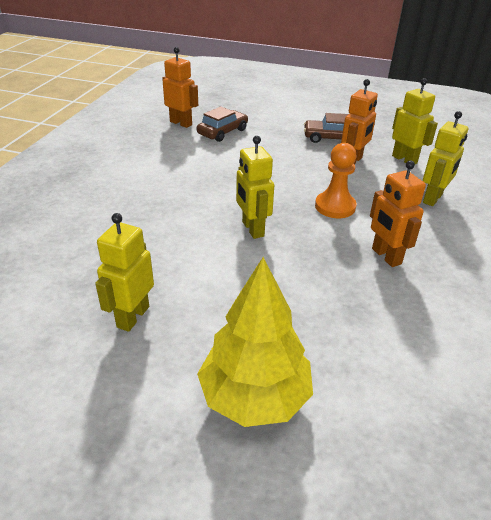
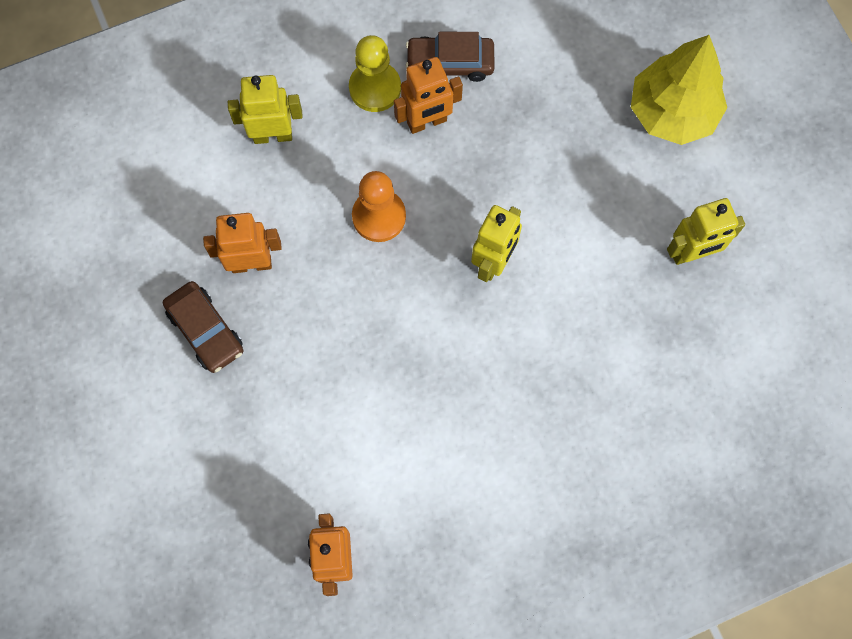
camera: 130 degrees left, 35 degrees up
(222, 132) = (311, 478): brown car -> brown car (450, 63)
(386, 256) = (427, 122): orange robot -> orange robot turned 45 degrees clockwise
(404, 159) = (194, 211): yellow robot -> none
(436, 249) = (375, 88): none -> yellow pawn

